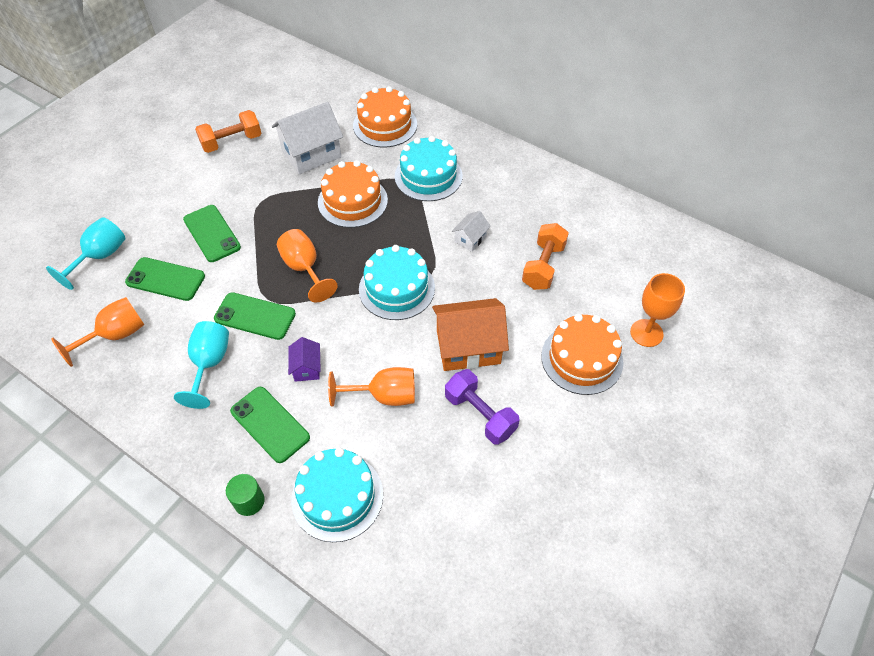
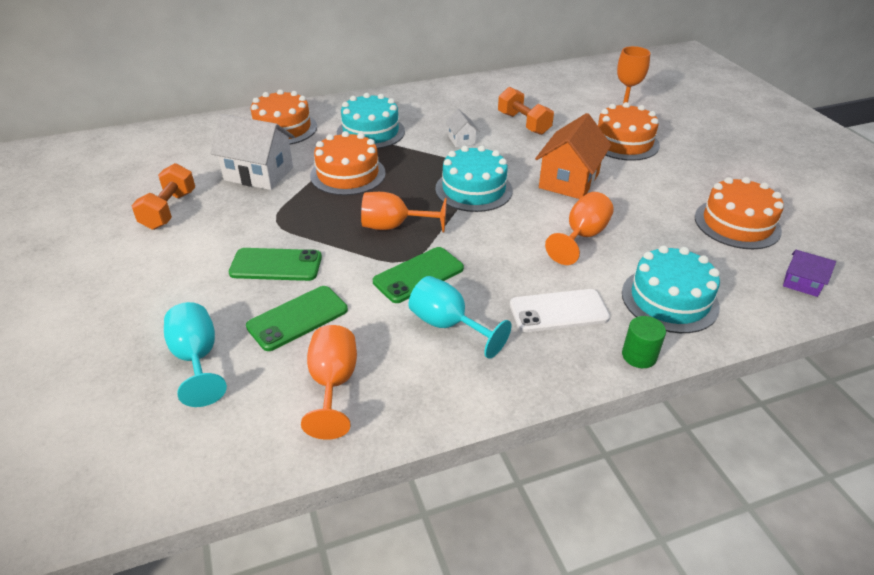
camera: 55 degrees left, 15 degrees down
(270, 424) = (558, 311): green phone -> white phone
(307, 368) = (512, 266): purple house -> purple house (801, 284)
(311, 154) = (259, 174): white house -> white house turned 75 degrees counterclockwise
(480, 414) = (639, 200): purple dumbbell -> none
(503, 512) = (737, 224): none -> orange cake

